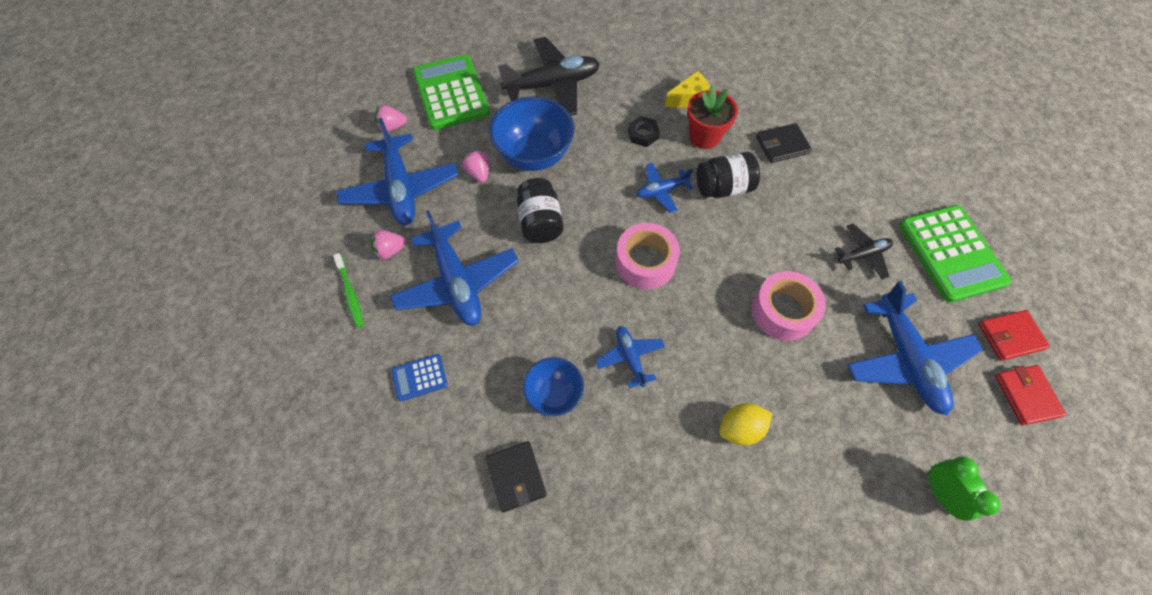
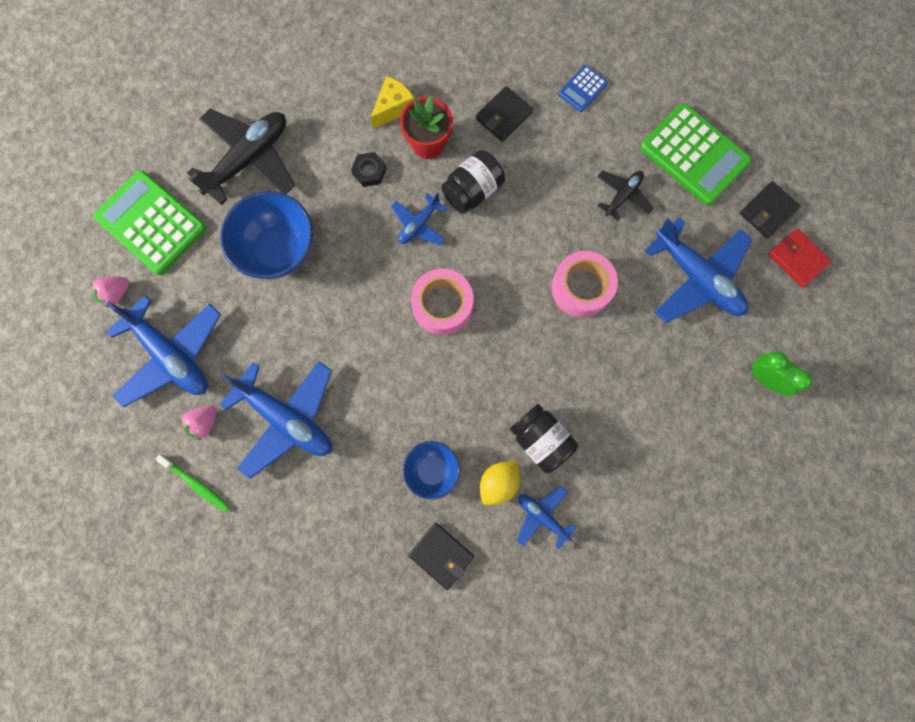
camera: 30 degrees left, 15 degrees up
(419, 377) = (310, 522): blue calculator -> blue calculator (583, 89)
(479, 173) = (237, 298): pink strawberry -> none
(540, 222) = (326, 317): black jar -> black jar (541, 440)
(630, 357) = (477, 402): blue plane -> blue plane (542, 516)
(740, 428) = (595, 412): yellow lemon -> yellow lemon (498, 483)
(1010, 336) = (767, 211): red wallet -> black wallet

